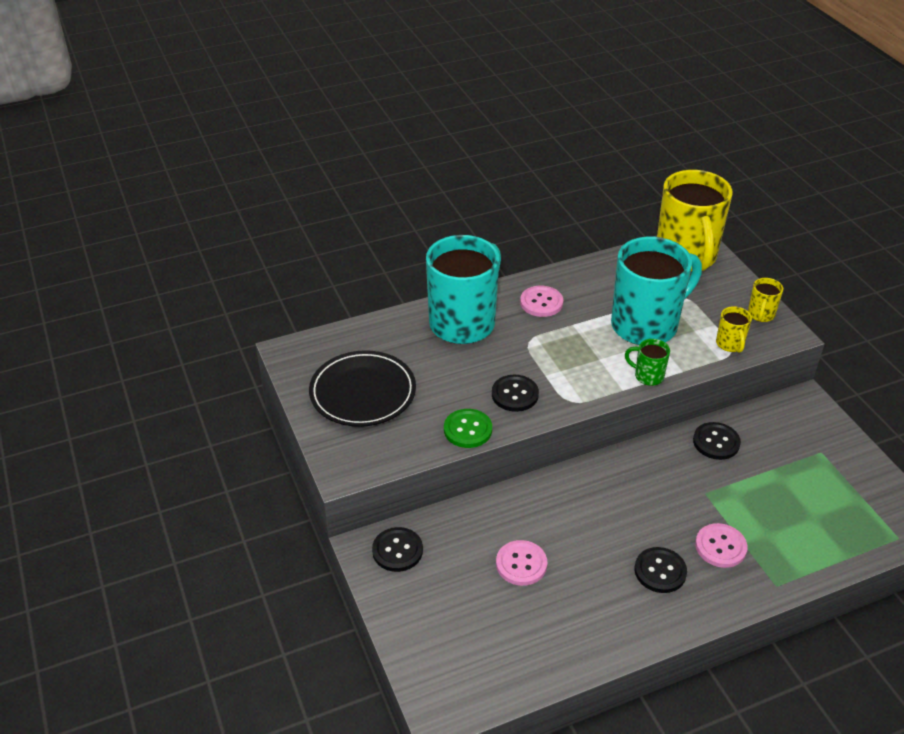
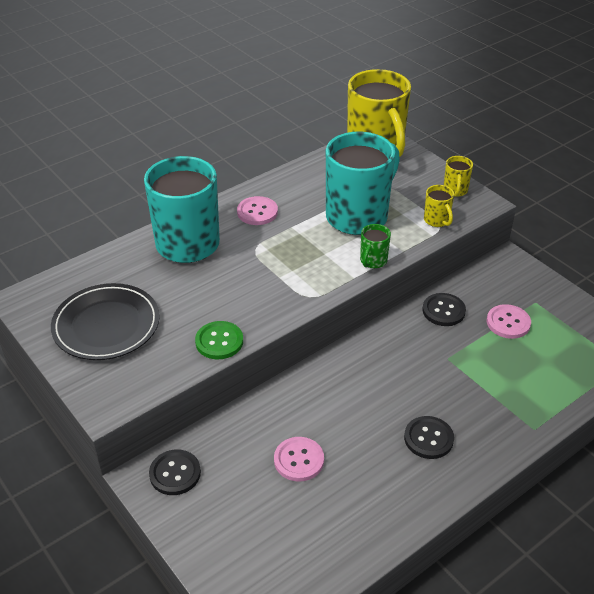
camera: 15 degrees left, 0 degrees up
(515, 394) = (255, 300): black button -> none
(648, 376) = (373, 261): green mug -> green mug turned 75 degrees counterclockwise
(720, 547) = (475, 404): pink button -> pink button (508, 323)

